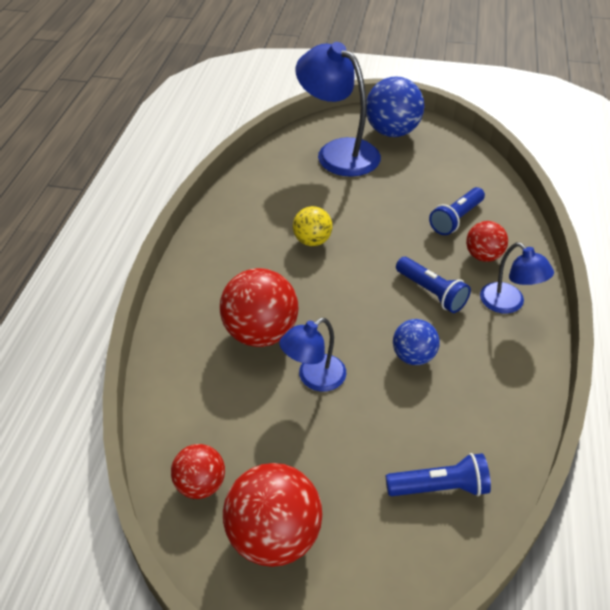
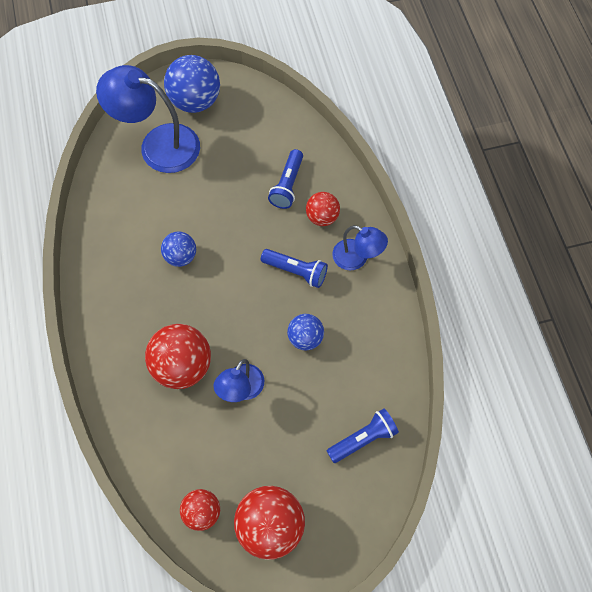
camera: 25 degrees left, 20 degrees up
(312, 241) = (181, 256): yellow ball -> blue ball

